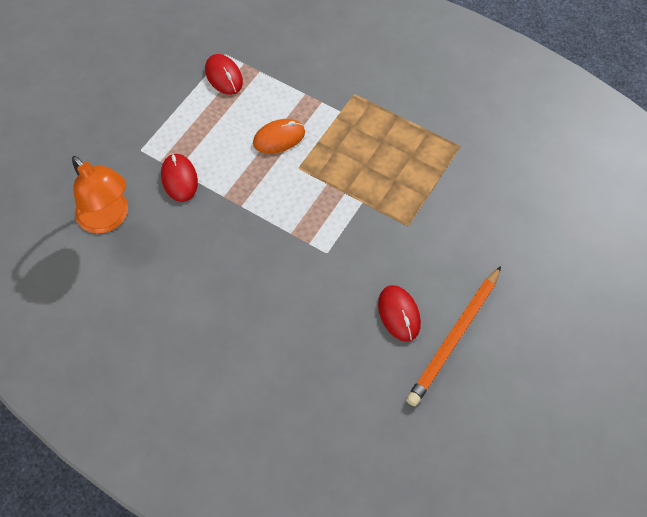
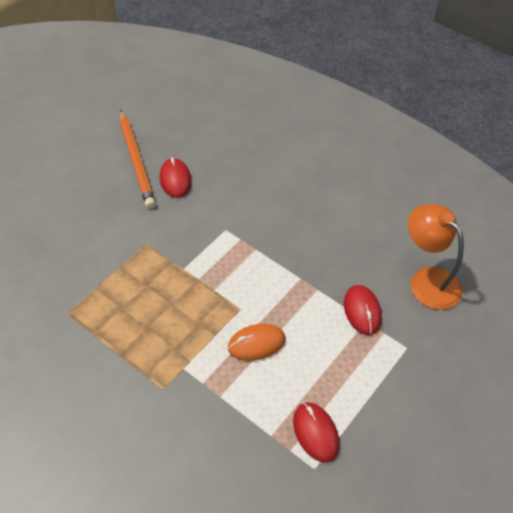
camera: 175 degrees left, 10 degrees down
(455, 337) = (136, 160): orange pencil -> orange pencil turned 120 degrees clockwise

